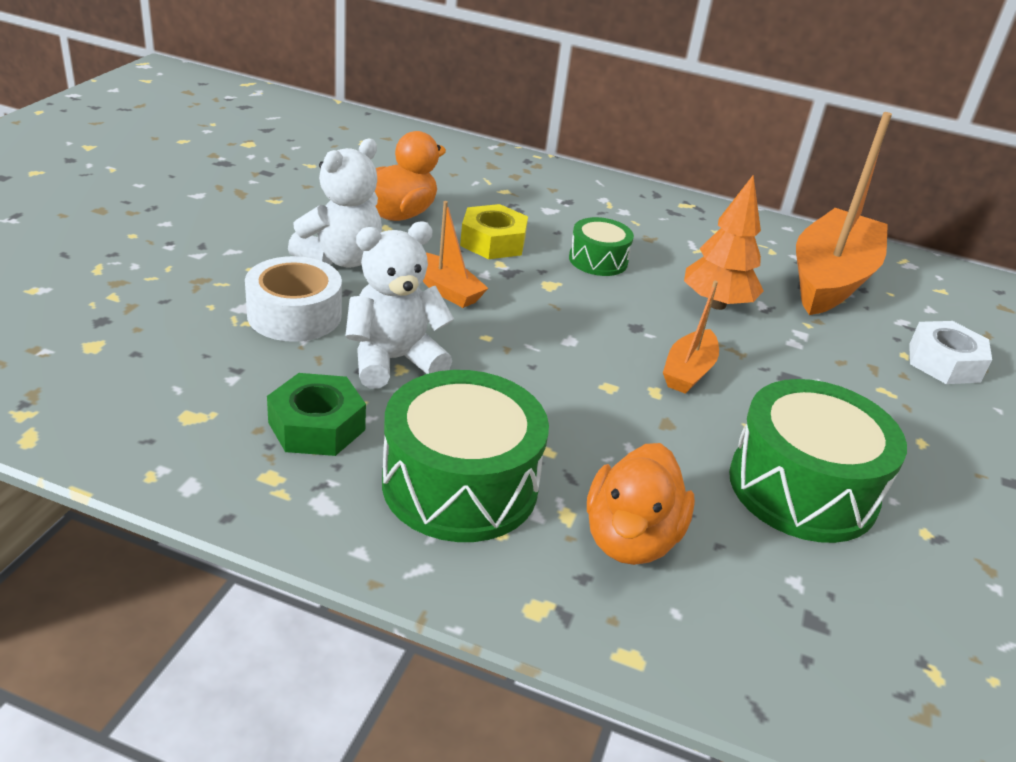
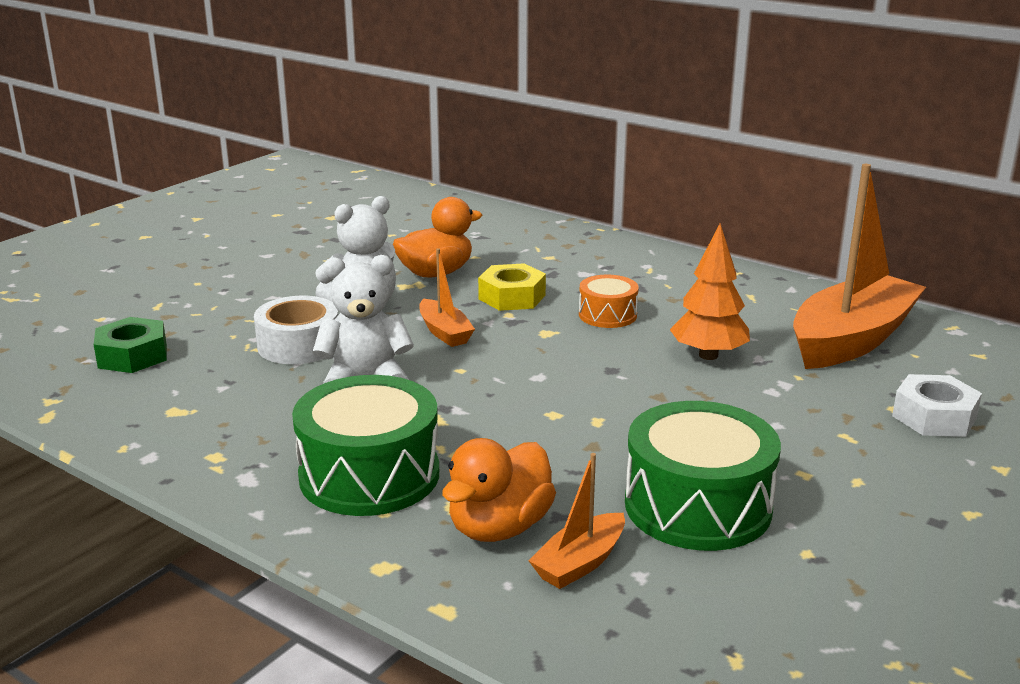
camera: 20 degrees right, 10 degrees down
(316, 426) = (272, 425): green nut -> green nut (132, 356)
(598, 260) = (607, 315): green drum -> orange drum
(688, 372) = (641, 407): orange boat -> orange boat (580, 563)

